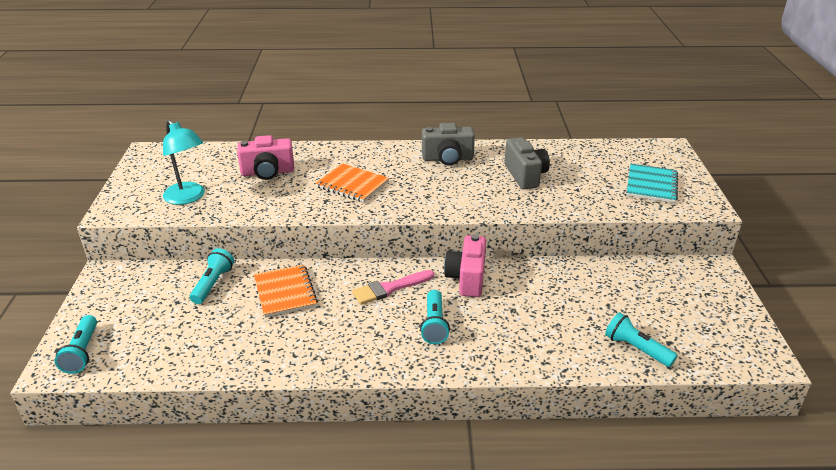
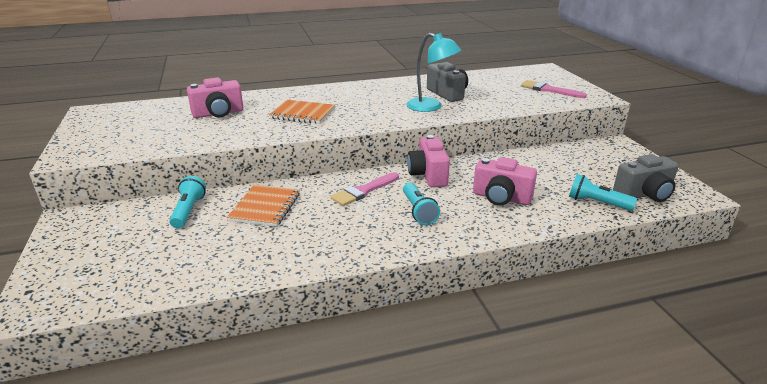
camera: 15 degrees left, 5 degrees down
(82, 352) = (59, 289): turquoise flashlight -> none
(188, 198) = (145, 138): turquoise lamp -> turquoise lamp (431, 107)
(285, 292) = (265, 207): orange notebook -> orange notebook turned 45 degrees clockwise
(447, 159) = (377, 90): grey camera -> grey camera (644, 194)
(531, 323) = (501, 198): none -> pink camera
(651, 185) = (549, 90): turquoise notebook -> pink brush

